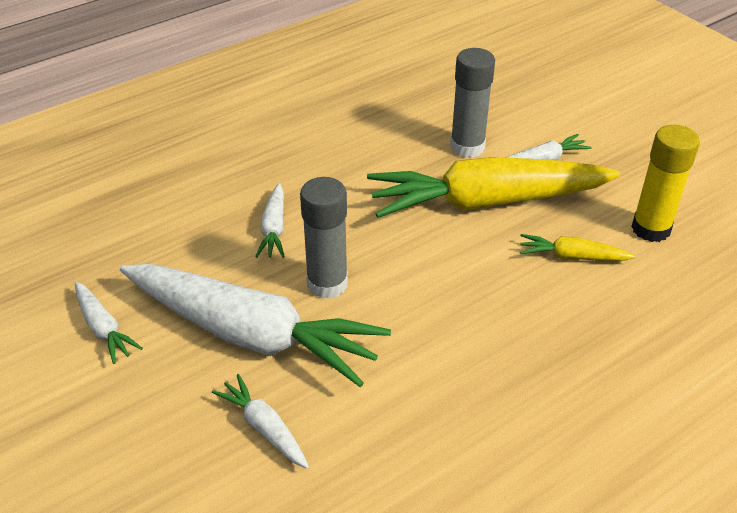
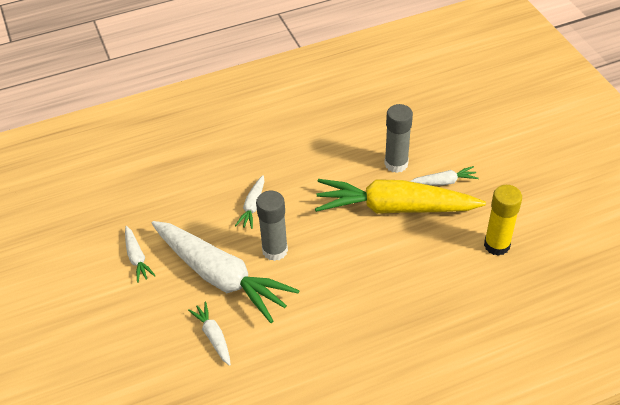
camera: 15 degrees right, 5 degrees up
(572, 257) = (436, 257): yellow carrot -> none

